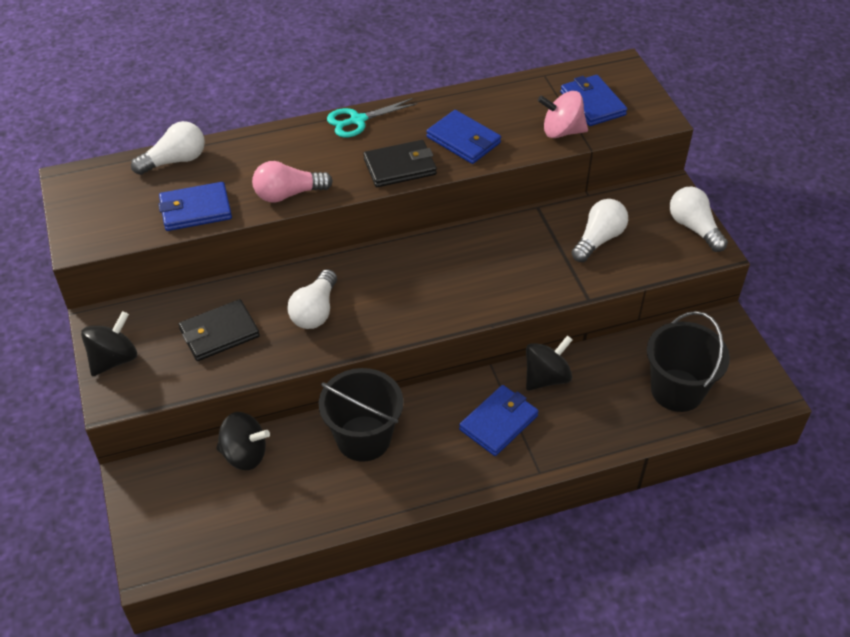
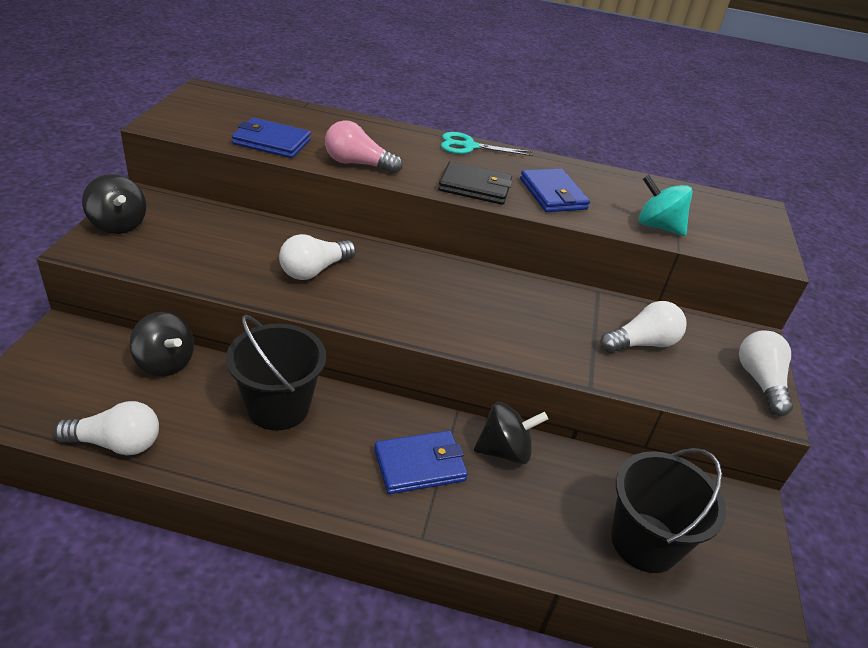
camera: 25 degrees right, 10 degrees down
(114, 359) = (118, 224): black spinning top -> black spinning top turned 75 degrees clockwise
(175, 160) = (293, 111): white light bulb -> white light bulb (116, 443)
(219, 333) = (218, 247): black wallet -> none
(561, 131) = (658, 226): pink spinning top -> turquoise spinning top
(592, 103) = (707, 220): blue wallet -> none

